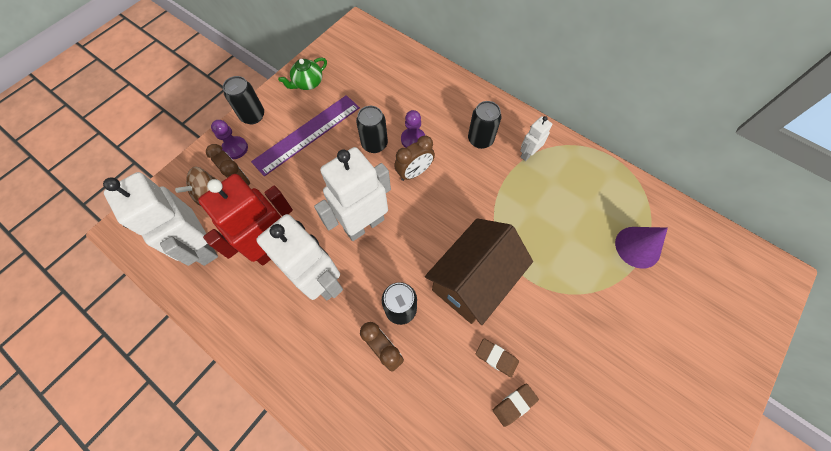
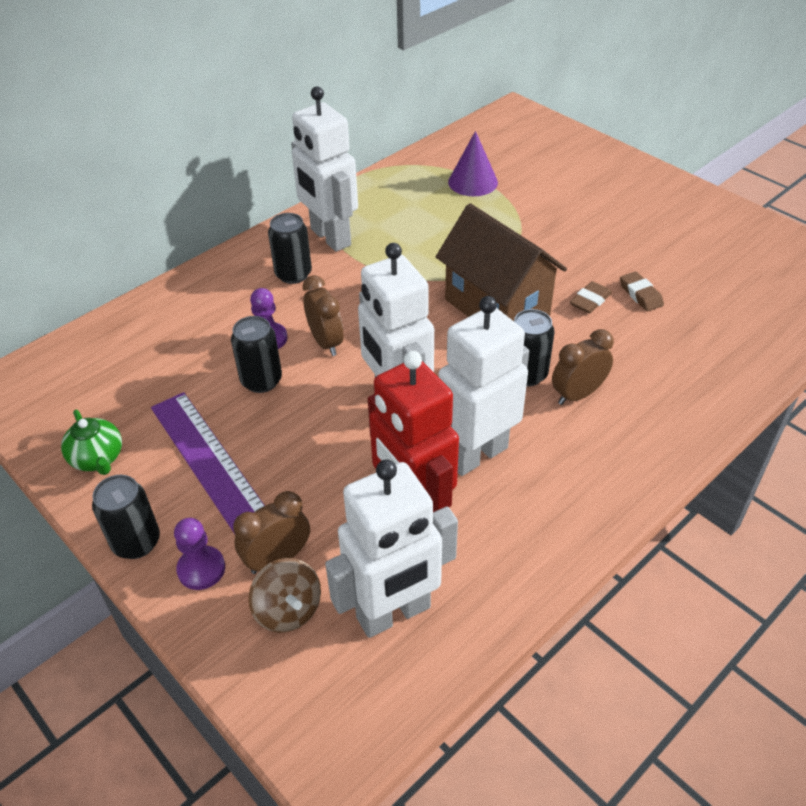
camera: 80 degrees left, 20 degrees down
(527, 154) = (330, 237): white robot -> white robot, size x2.08

